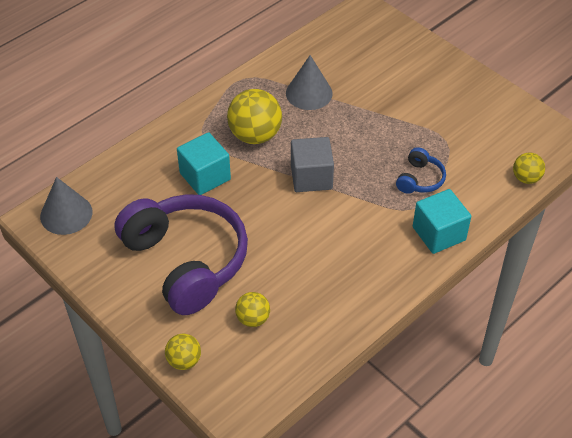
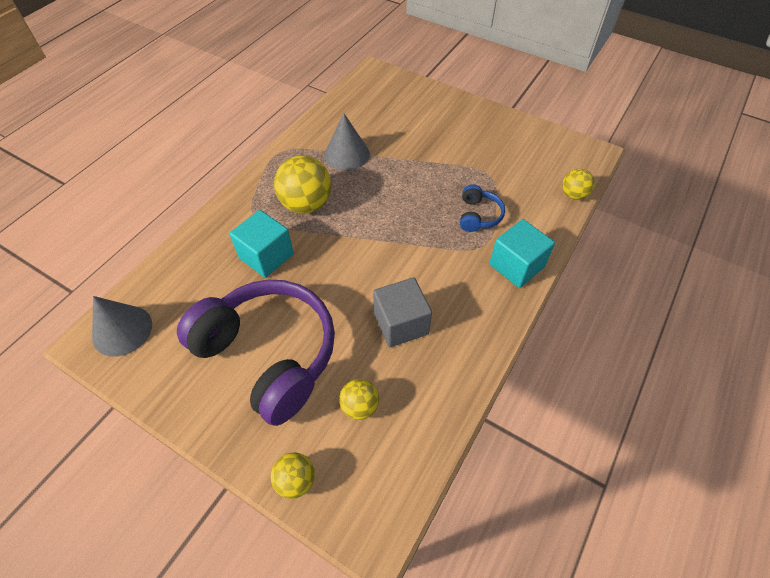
camera: 15 degrees left, 5 degrees up
(311, 177) = (374, 235): grey cube -> grey cube (401, 323)

